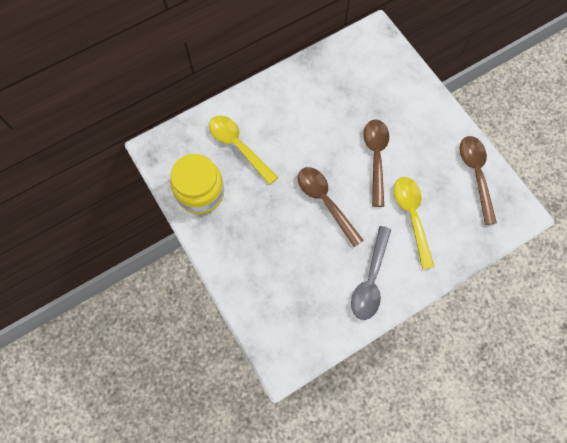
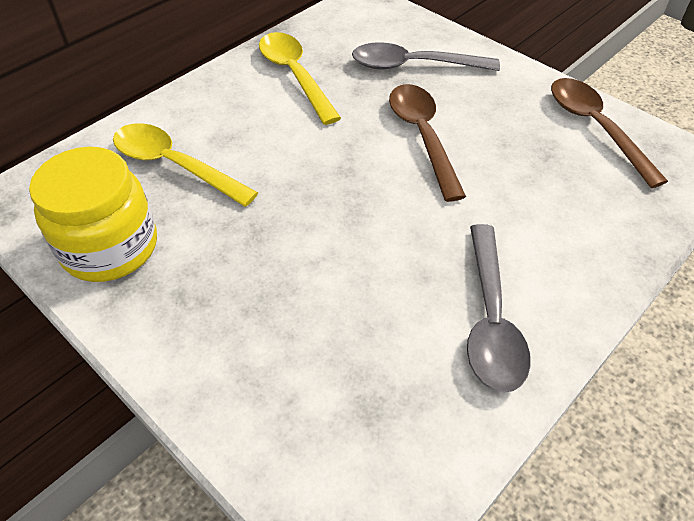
camera: 15 degrees left, 20 degrees down
(325, 202) = (357, 213): brown spoon -> none
(389, 100) = (414, 66): none -> grey spoon
(412, 217) = (520, 203): yellow spoon -> yellow spoon (295, 76)

